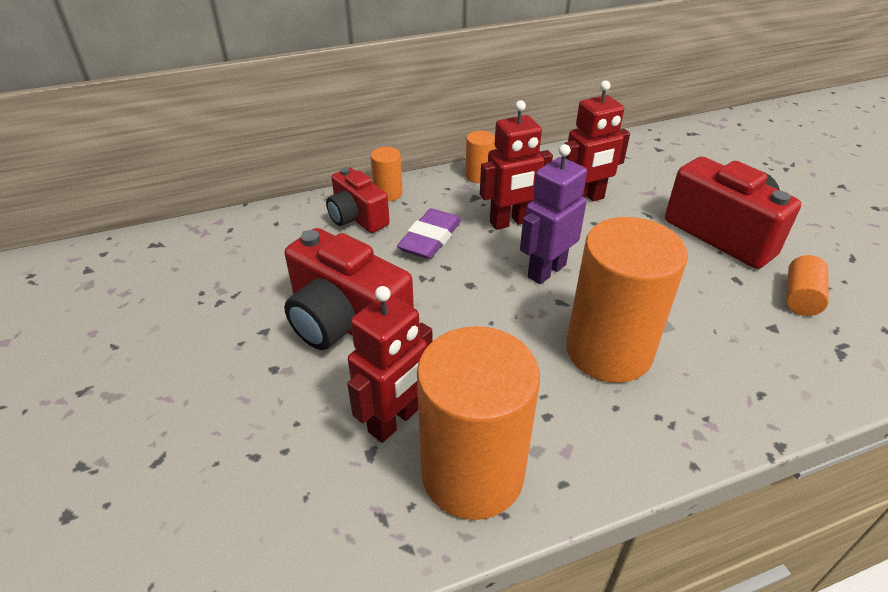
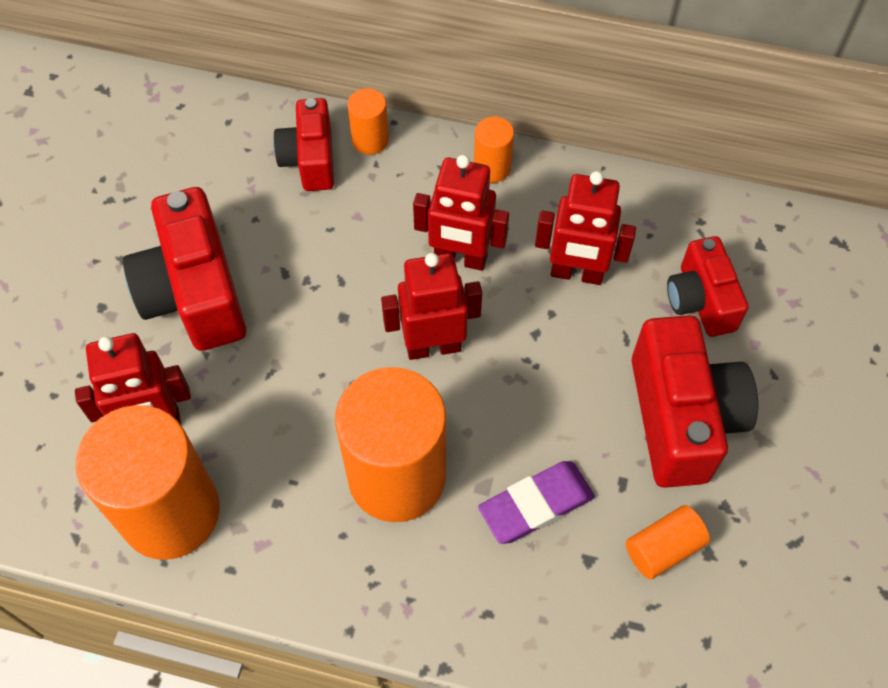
camera: 35 degrees right, 20 degrees up
(430, 238) = (357, 232): purple eraser -> purple eraser (536, 505)
(546, 271) = (433, 346): purple robot -> red robot
(662, 182) = (700, 301): none -> red camera

